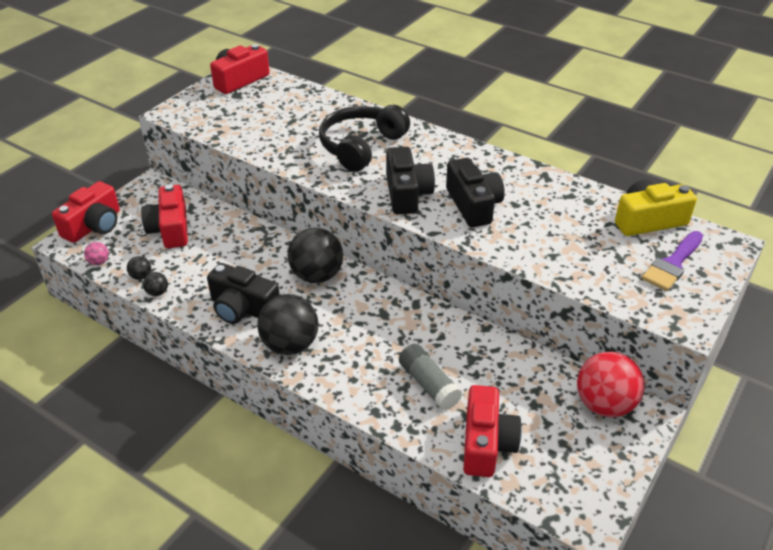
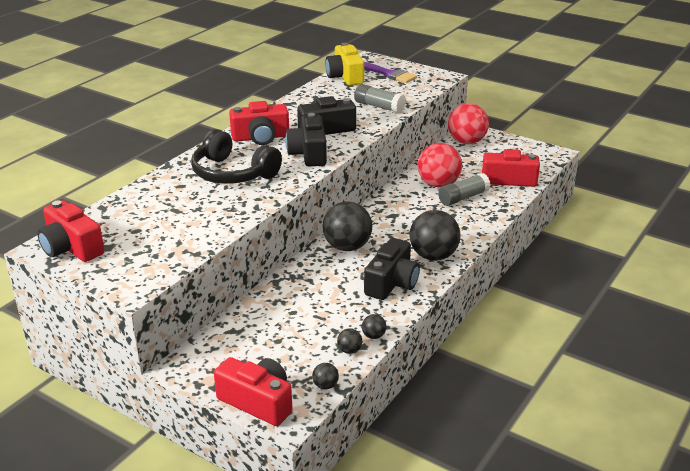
camera: 90 degrees left, 10 degrees down
(99, 262) = (325, 385): pink ball -> black ball
(170, 229) = (271, 340): red camera -> red camera (260, 137)
(407, 193) = (309, 153): black camera -> black camera turned 90 degrees counterclockwise
(464, 361) = (438, 184): none -> red ball
(550, 250) = (379, 107): none -> grey glue stick

